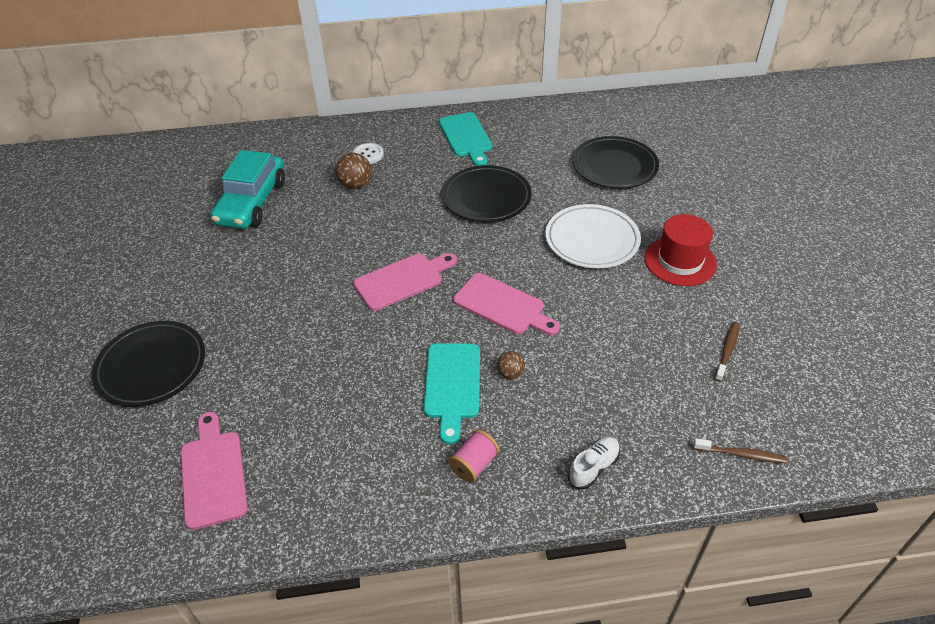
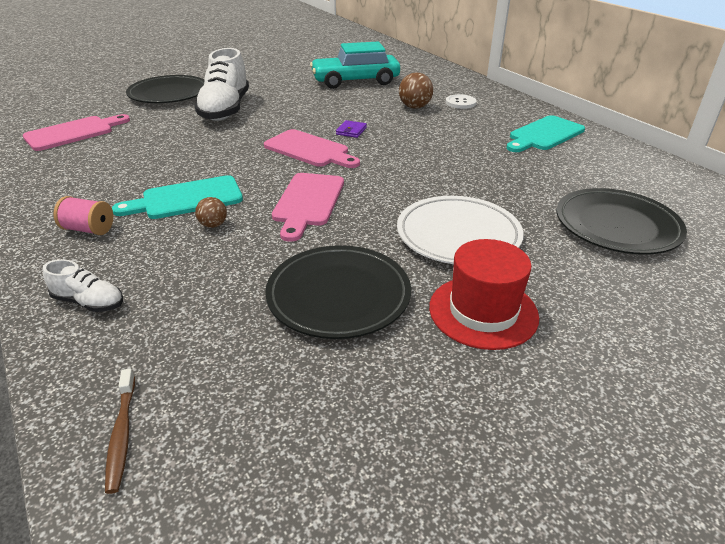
camera: 65 degrees right, 10 degrees down
(249, 322) = (225, 109): none -> white shoe
(379, 242) = (351, 131): none -> purple wallet
(486, 198) = (463, 162): black plate -> black plate (338, 296)
(727, 351) = (327, 388): brown toothbrush -> none

